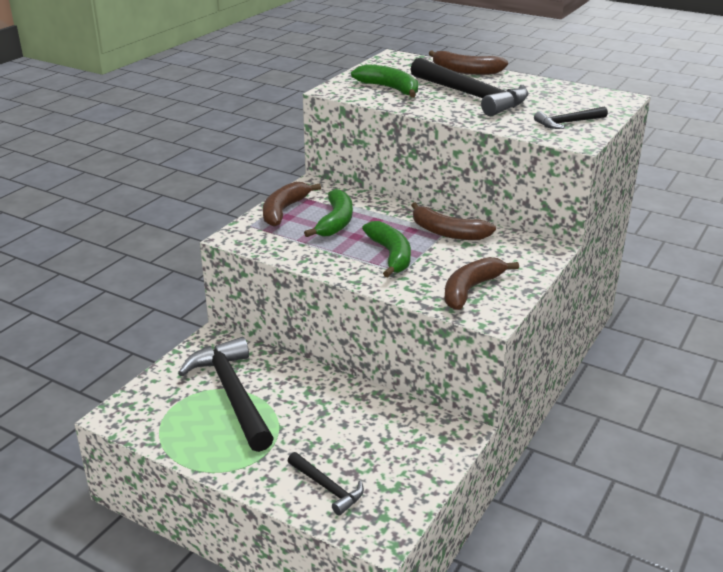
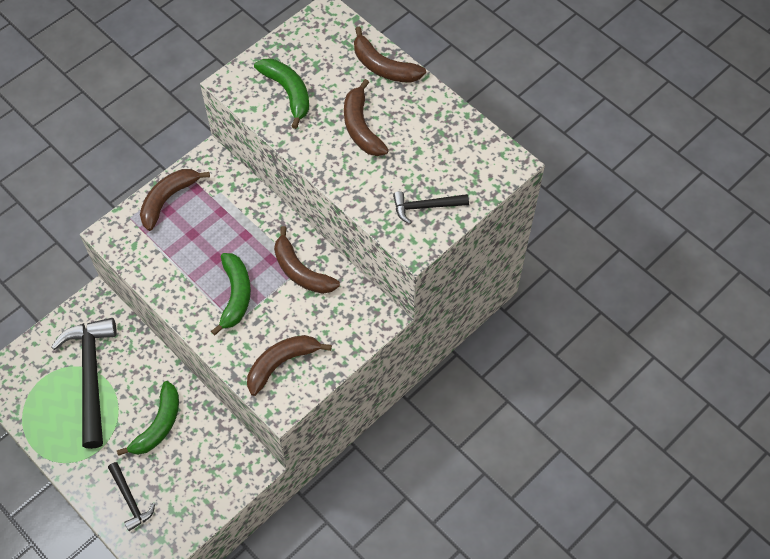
camera: 15 degrees right, 30 degrees up
(335, 222) = (208, 230): green banana -> green banana (158, 425)
(471, 96) = (361, 127): black hammer -> brown banana

